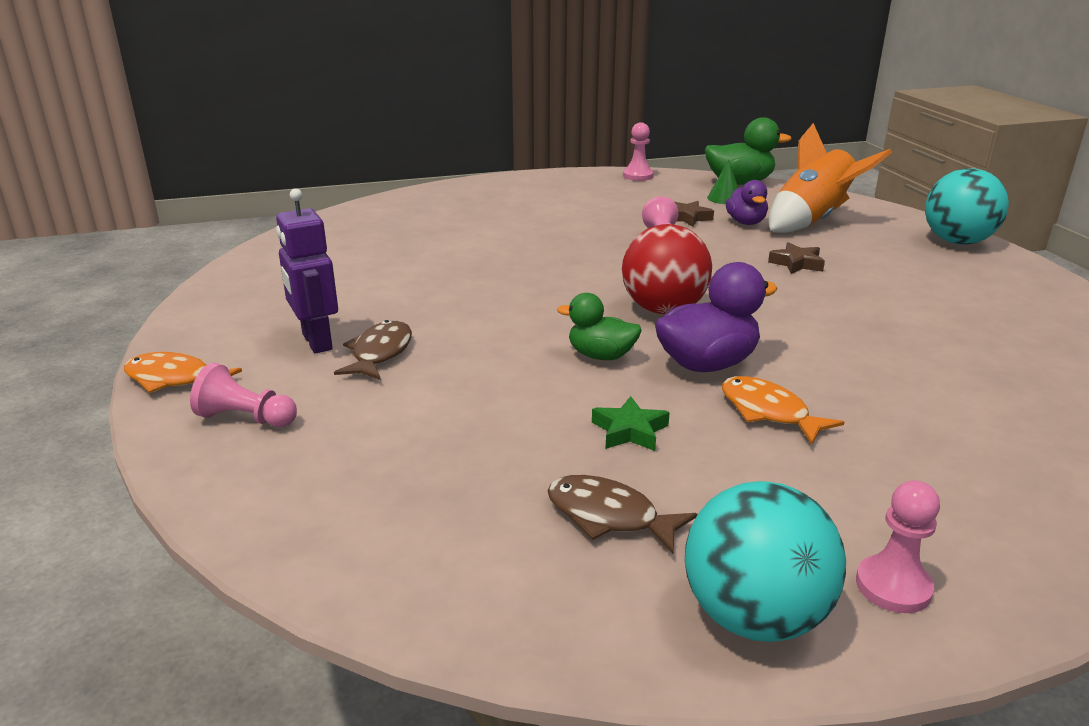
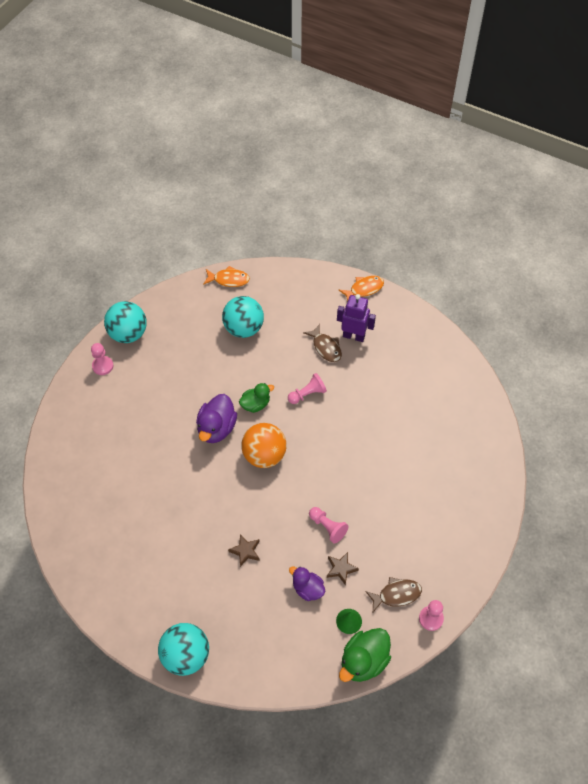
camera: 135 degrees right, 30 degrees up
(246, 418) = (318, 294): pink pawn -> pink pawn (307, 394)
(464, 454) = (243, 328): none -> turquoise ball
(609, 516) = (184, 337): brown fish -> brown fish (396, 595)
(630, 431) = (209, 373): green star -> none
(663, 309) = (264, 455): red ball -> orange ball
(768, 412) = (176, 415): orange fish -> orange fish (229, 280)
(812, 221) = (276, 623): orange rocket -> none

